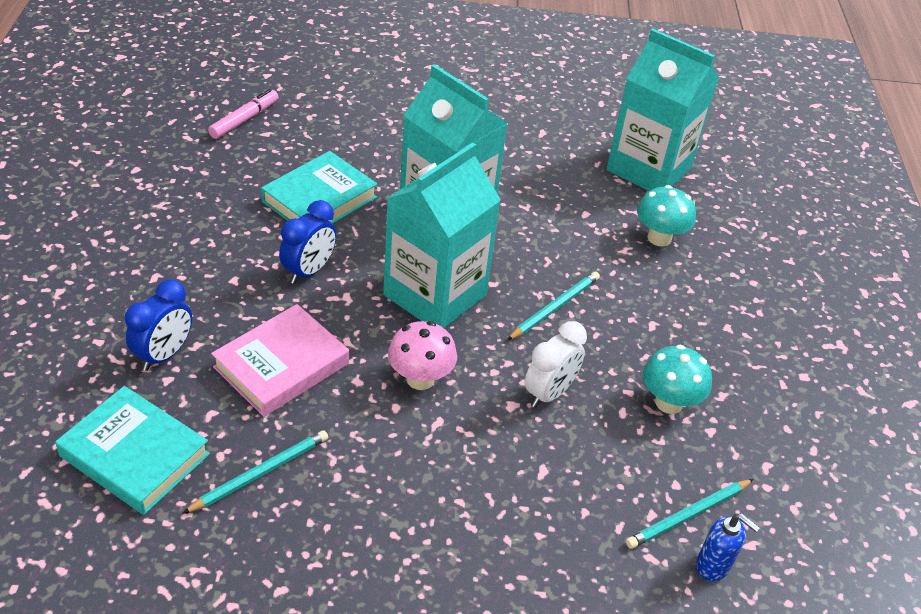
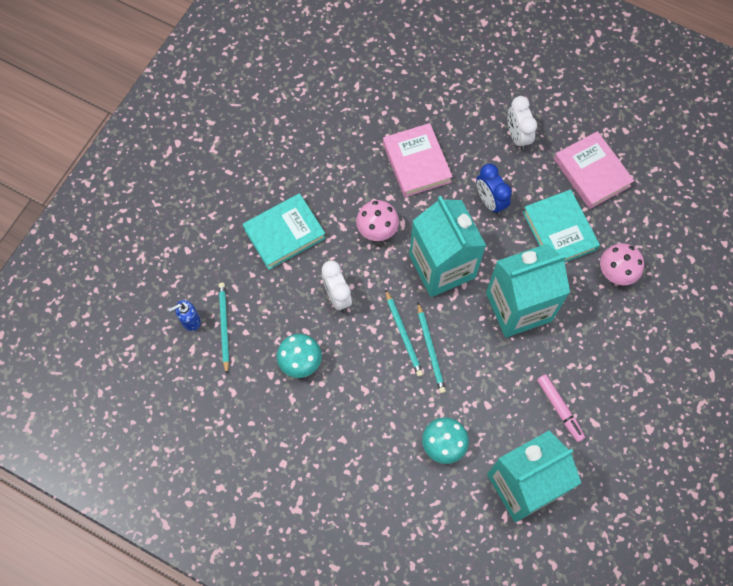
camera: 120 degrees right, 25 degrees up
(135, 455) = (382, 80): turquoise book -> turquoise book (284, 233)
(164, 354) = (448, 108): blue clock -> none
(186, 267) = (517, 136): none -> white clock
(217, 187) = (592, 172): none -> pink book
(244, 119) = (667, 211): pink marker -> pink marker (559, 409)
(260, 473) = (346, 131): turquoise pencil -> turquoise pencil (430, 349)
(352, 145) = (616, 273): none -> pink mushroom

